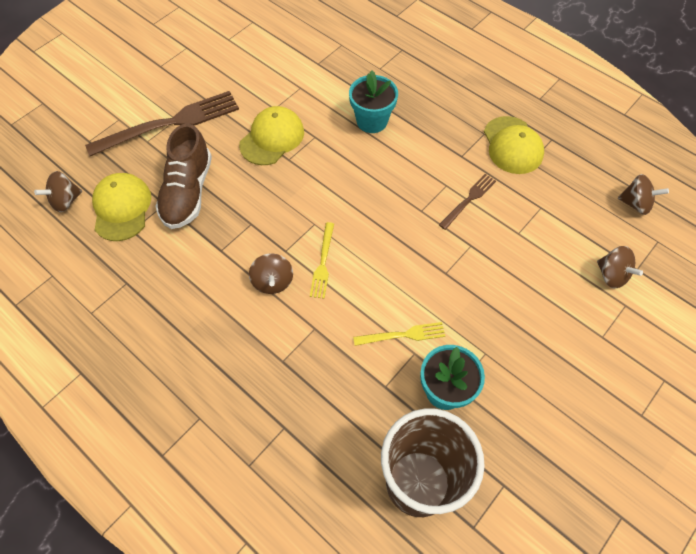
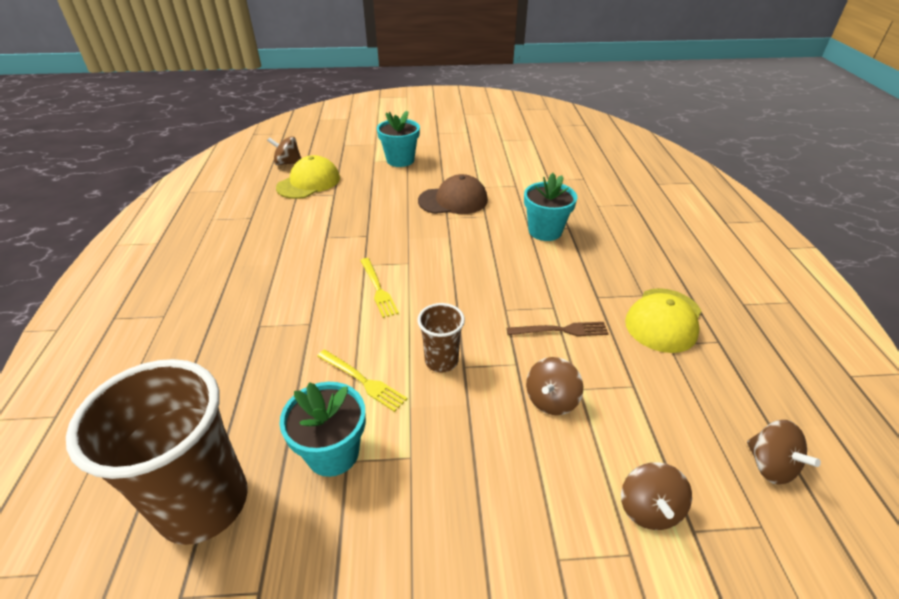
camera: 45 degrees right, 20 degrees down
(170, 123) = (400, 160): brown fork -> turquoise flower pot
(188, 192) = (356, 197): brown shoe -> none
(272, 138) = (453, 200): yellow cap -> brown cap
(273, 281) = (328, 275): brown spinning top -> brown spinning top (551, 400)
(323, 263) = (378, 289): yellow fork -> yellow fork turned 75 degrees counterclockwise
(429, 281) = (441, 361): none -> brown cup

